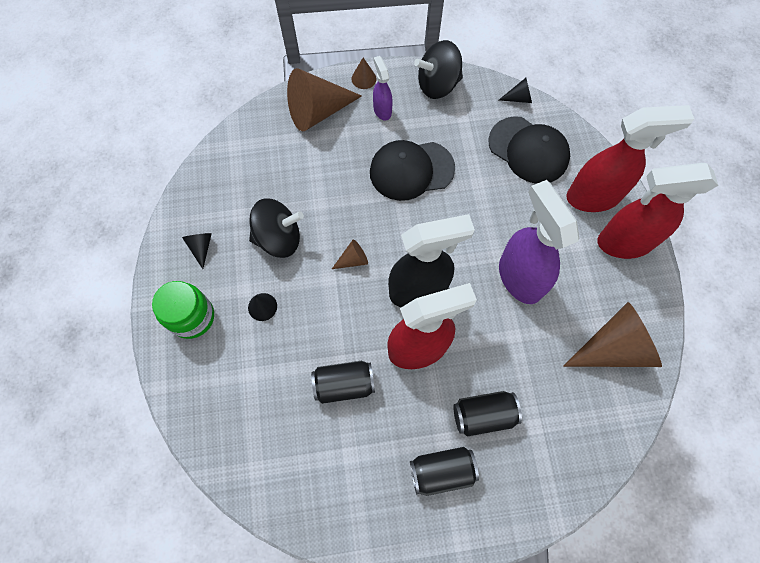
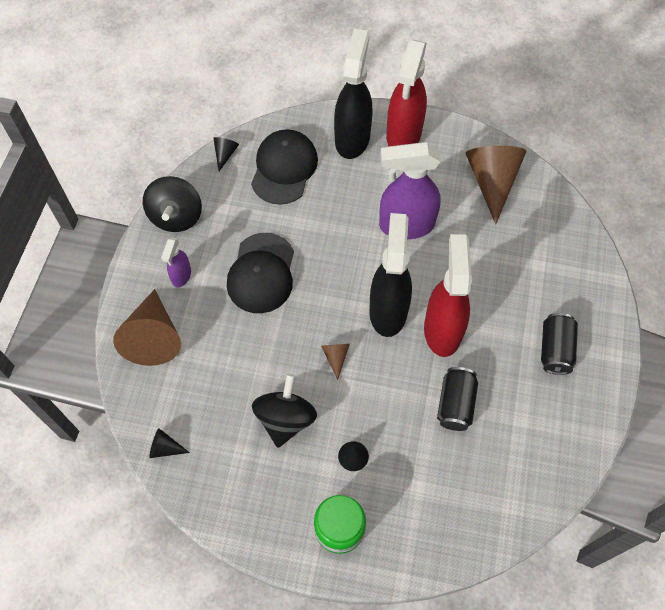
camera: 70 degrees left, 5 degrees down
(201, 248) = (265, 500): black cone -> black cone (165, 448)
(363, 78) = (134, 280): brown cone -> none
(382, 110) = (181, 276): purple spray bottle -> purple spray bottle turned 75 degrees counterclockwise
(483, 415) = (518, 300): black can -> none
(528, 150) = (284, 168): black cap -> black cap turned 45 degrees counterclockwise
(593, 197) = (352, 138): red spray bottle -> black spray bottle

